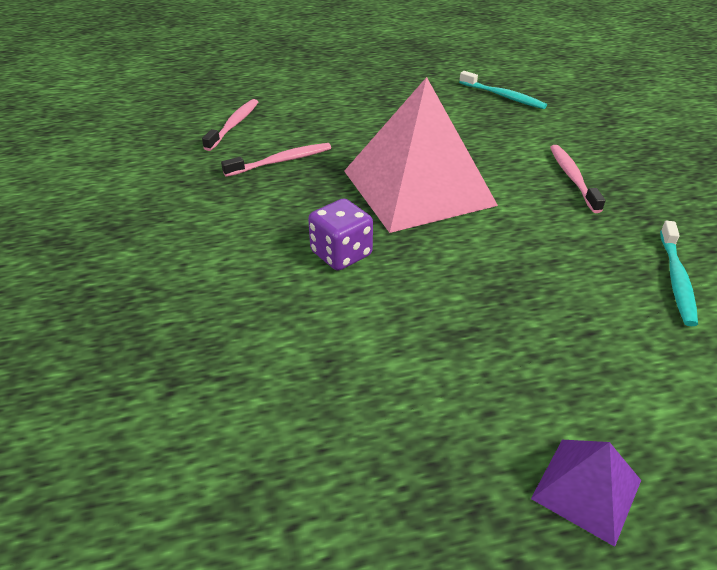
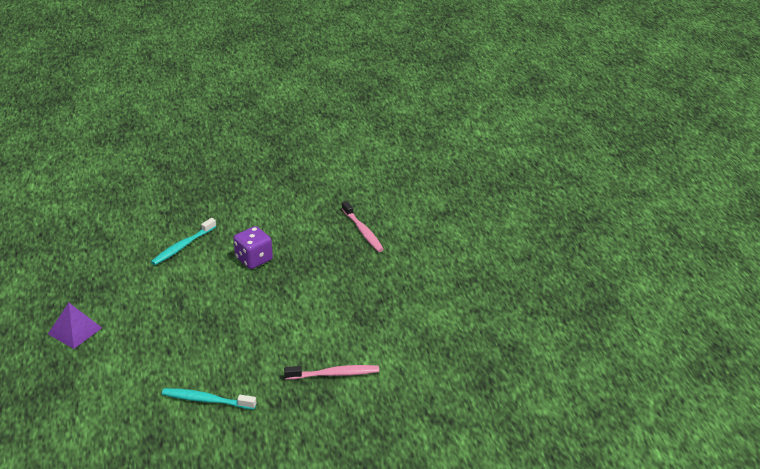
camera: 90 degrees right, 5 degrees down
(234, 125) = (416, 207): pink toothbrush -> none
(418, 187) = (325, 293): pink pyramid -> none
(503, 96) = (481, 354): turquoise toothbrush -> turquoise toothbrush (183, 246)

